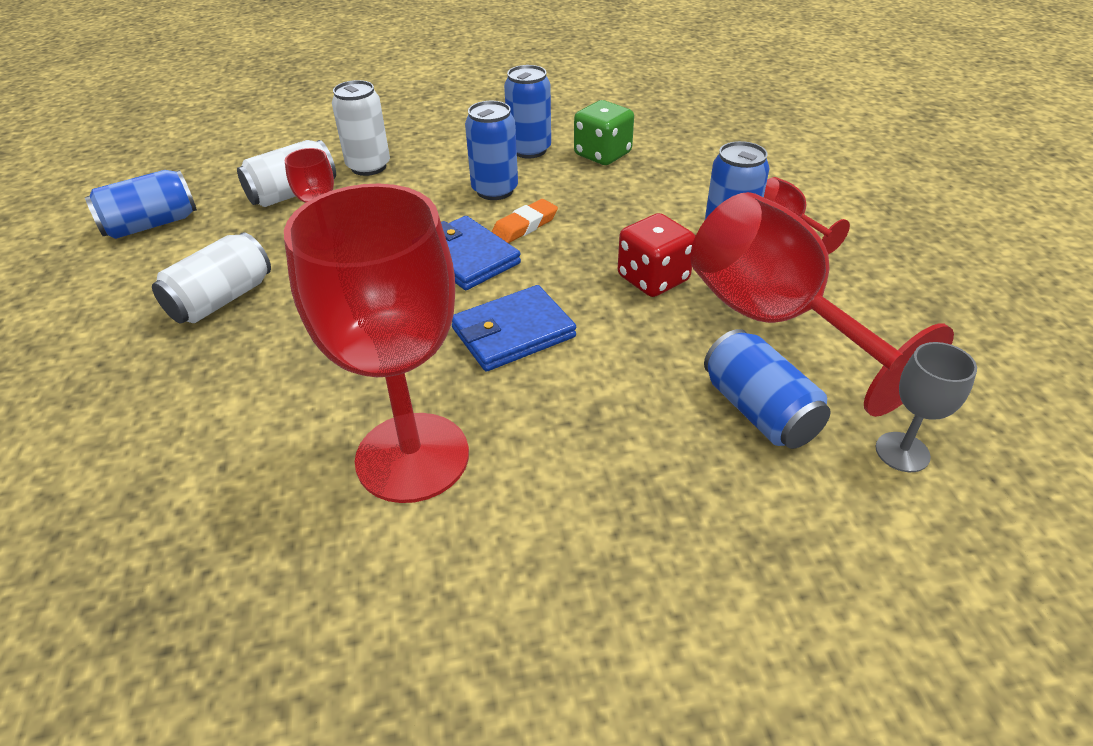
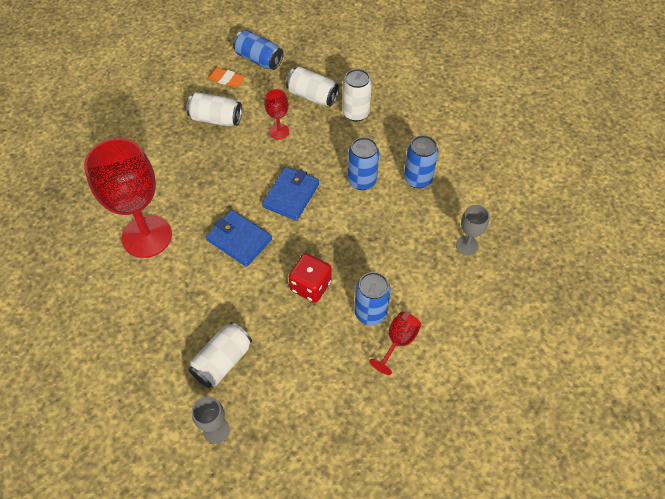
camera: 65 degrees right, 15 degrees up
(524, 226) = (332, 209): orange eraser -> orange eraser (226, 79)
(602, 154) = (434, 218): green dice -> none
(660, 143) = (467, 245): none -> grey goblet
(759, 411) = (222, 361): blue can -> white can
(776, 322) = (297, 355): red goblet -> none

